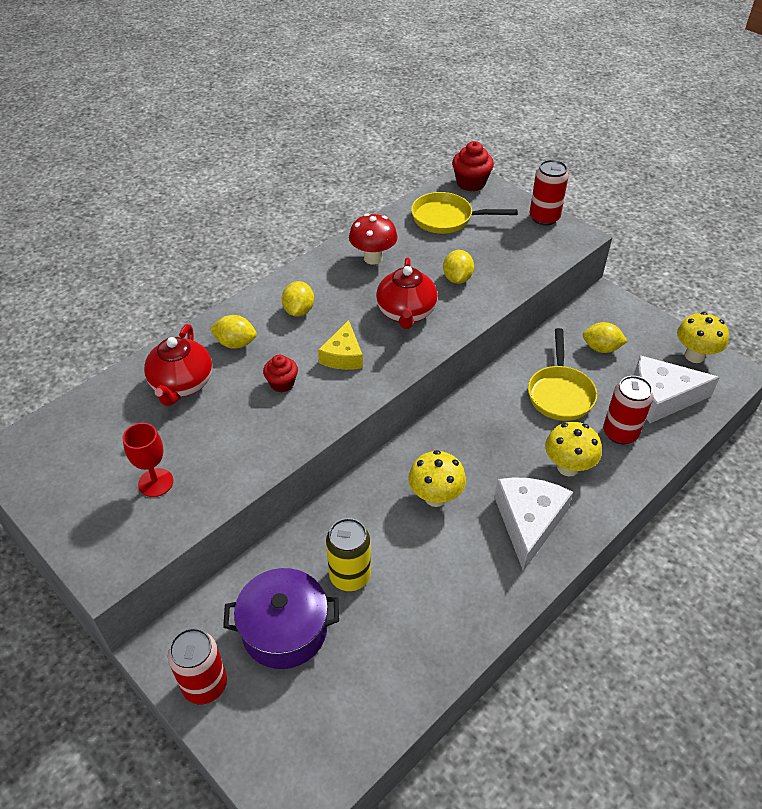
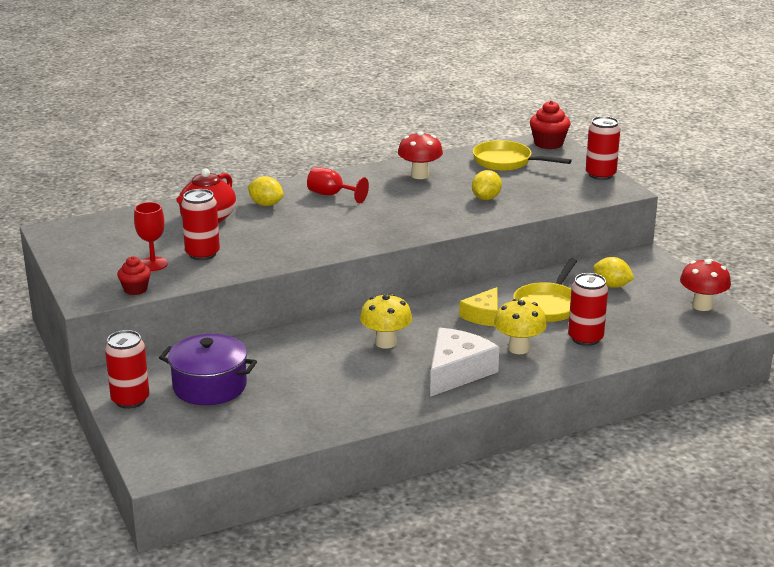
camera: 20 degrees right, 20 degrees down
(205, 448) = (202, 254): none -> red can
(282, 383) = (288, 231): red cupcake -> red cupcake (135, 289)
(299, 311) = (331, 195): yellow lemon -> red goblet
(343, 356) = (350, 225): yellow cheese -> yellow cheese (483, 315)
(350, 576) = (281, 370): yellow can -> none
(406, 313) = (423, 210): red teapot -> none
(661, 397) = (645, 325): white cheese -> none
(694, 356) = (702, 306): yellow mushroom -> red mushroom

